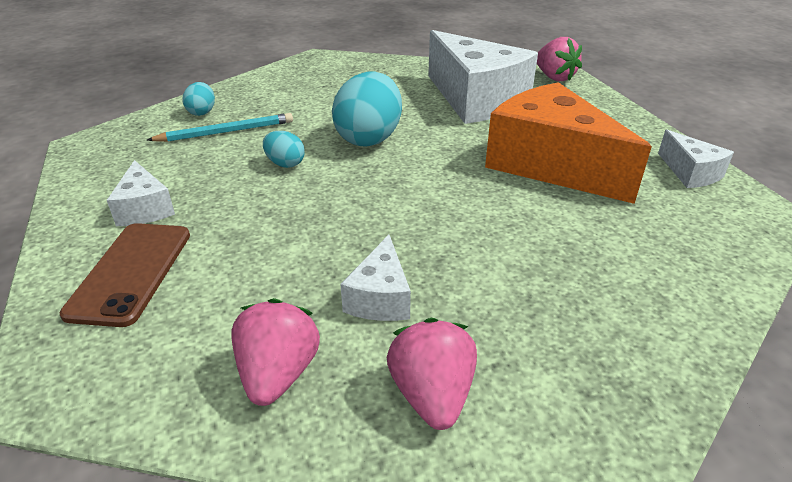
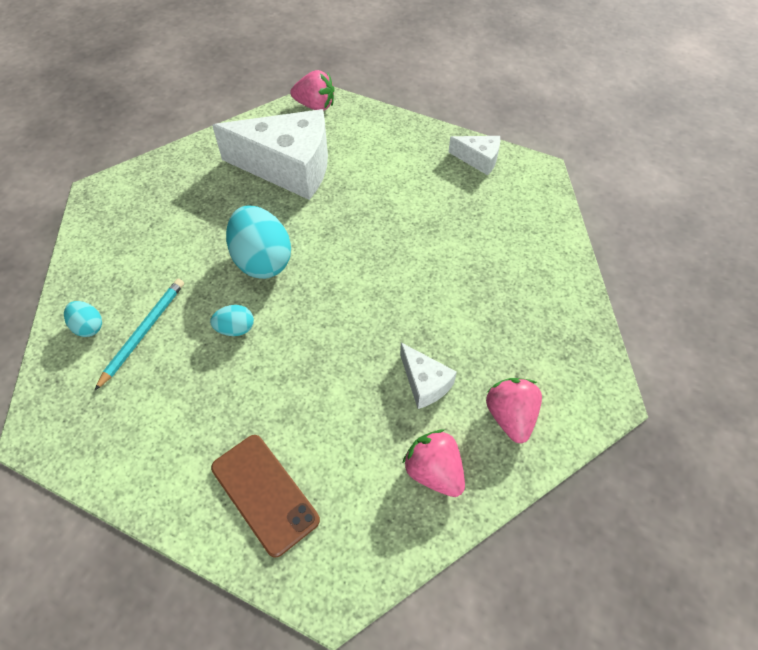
camera: 45 degrees left, 20 degrees up
(144, 209) = (194, 445): white cheese -> none
(432, 395) = (510, 416): pink strawberry -> pink strawberry turned 45 degrees clockwise
(550, 164) = (401, 205): orange cheese -> none

